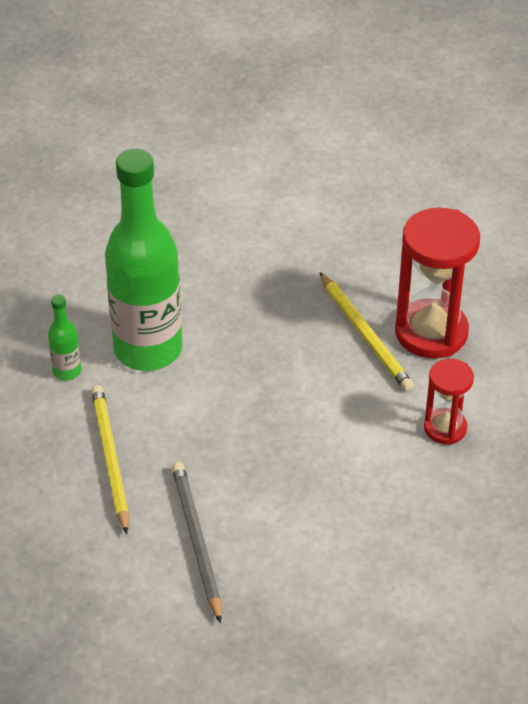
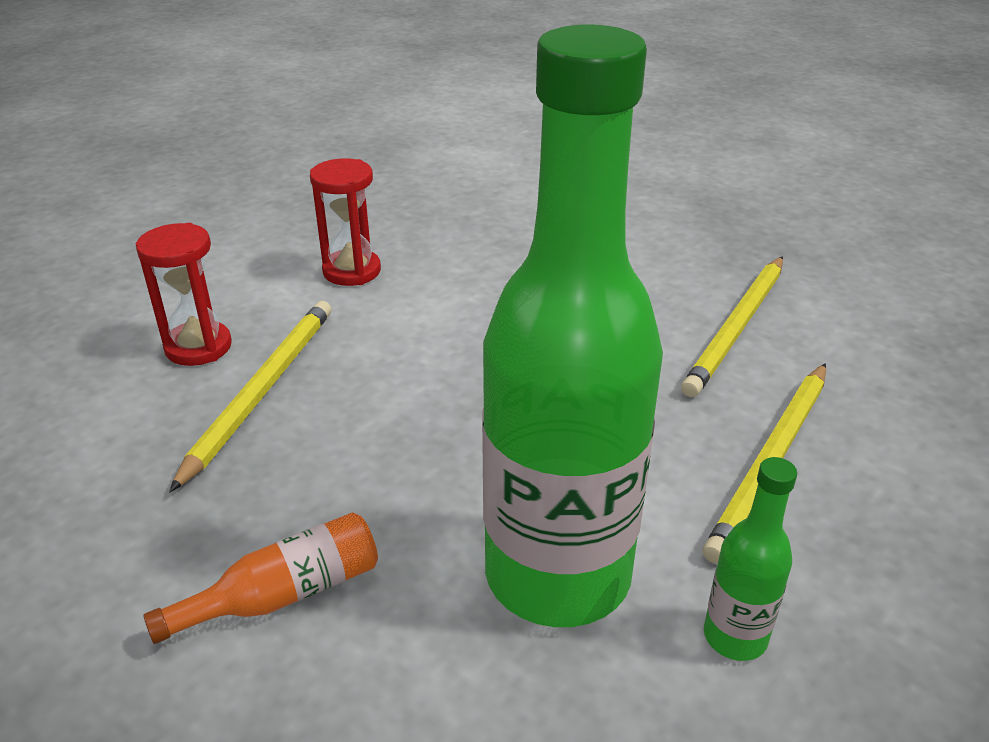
camera: 135 degrees left, 10 degrees down
(197, 542) = (737, 327): grey pencil -> yellow pencil
(231, 280) = (284, 594): none -> orange bottle
(431, 332) = (198, 347): red hourglass -> red hourglass, size x0.56

